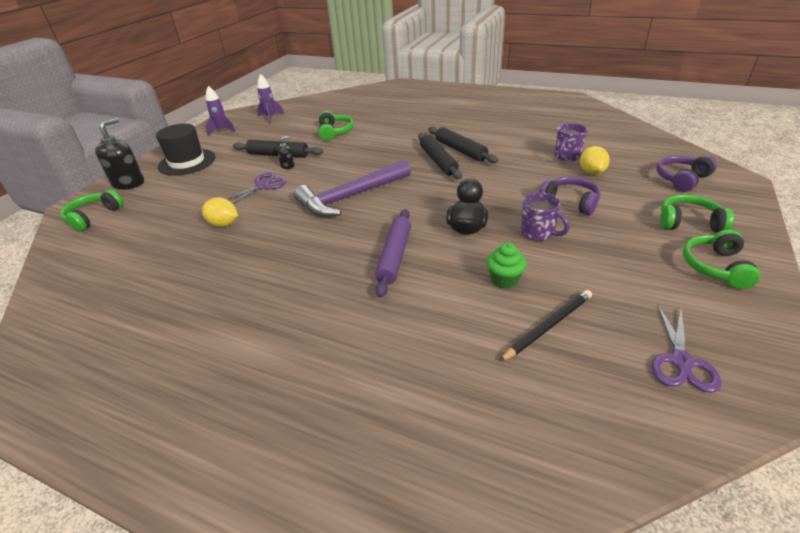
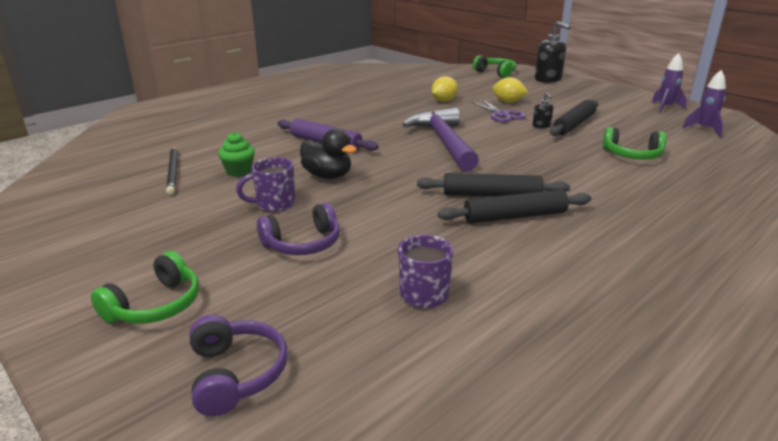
camera: 110 degrees right, 10 degrees down
(187, 162) = (580, 94): black hat -> none
(591, 172) = (352, 293): yellow lemon -> yellow lemon (508, 102)
(681, 361) = (69, 202): purple scissors -> none
(715, 267) = (86, 274): green headphones -> none

